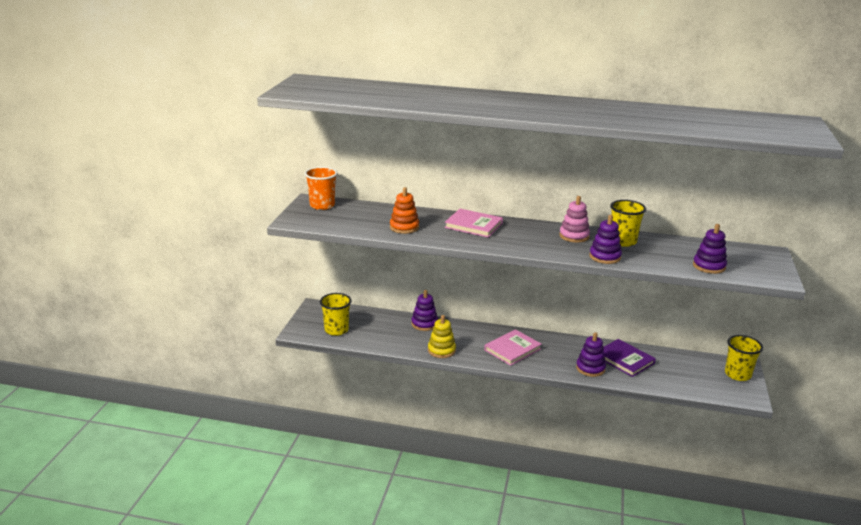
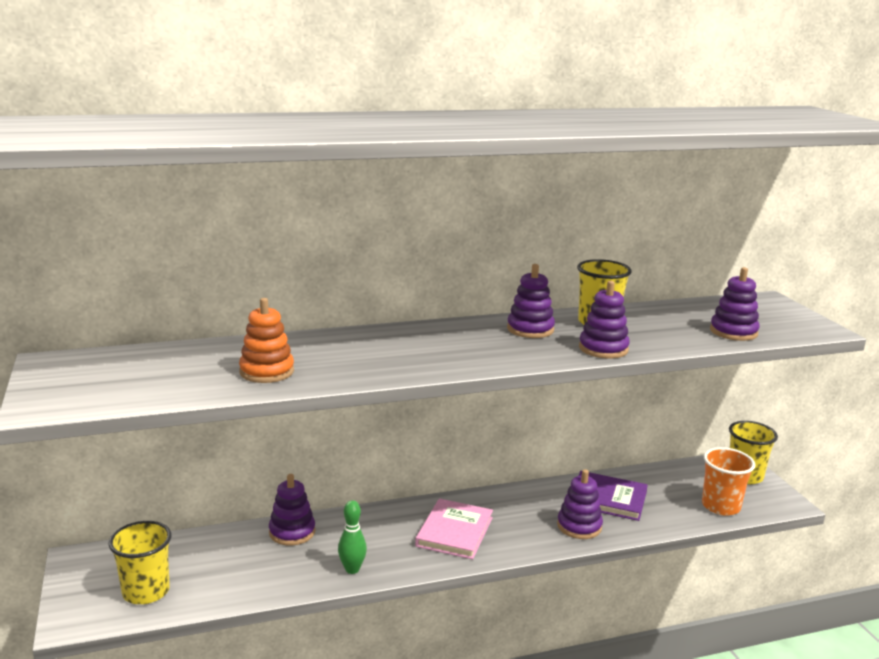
camera: 30 degrees left, 5 degrees down
(322, 205) = (80, 366): orange cup -> orange cup (721, 506)
(441, 350) = (352, 569): yellow stacking toy -> green bowling pin
(473, 225) = (374, 344): pink book -> none
(574, 236) = (530, 329): pink stacking toy -> purple stacking toy

